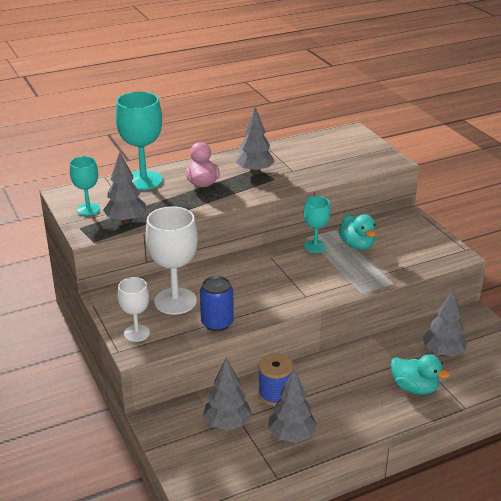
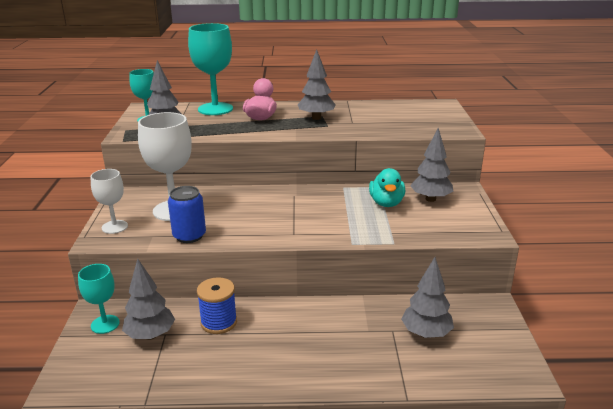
camera: 25 degrees right, 5 degrees down
(291, 436) = (197, 366): grey tree -> grey tree (430, 199)
(315, 246) = (344, 195): turquoise goblet -> turquoise goblet (105, 324)
(414, 388) = (365, 360): turquoise duck -> none

